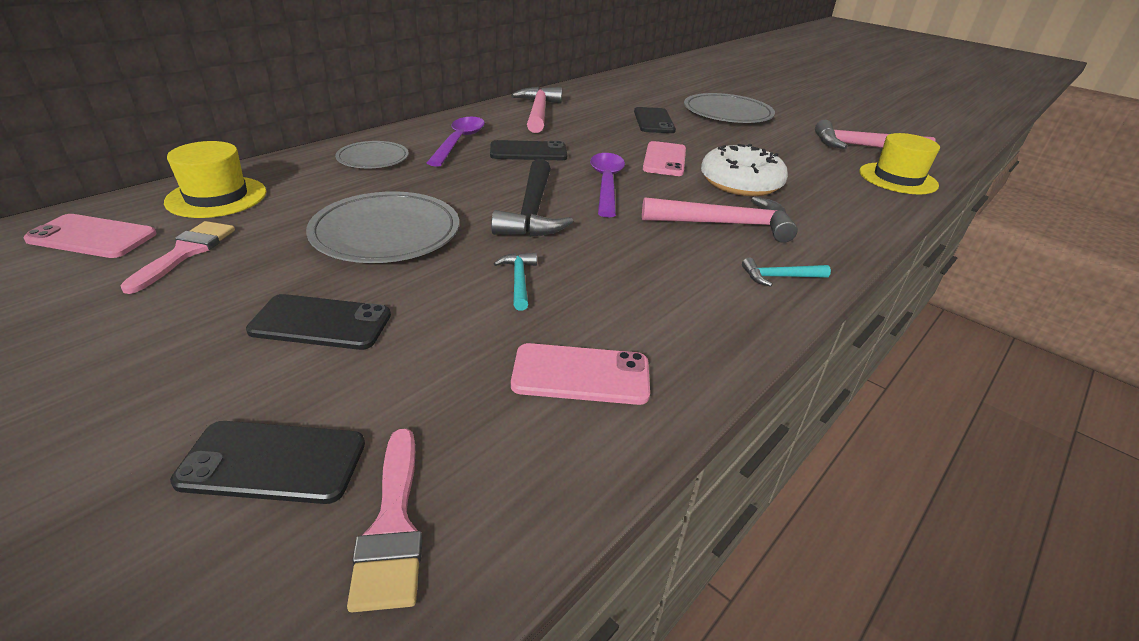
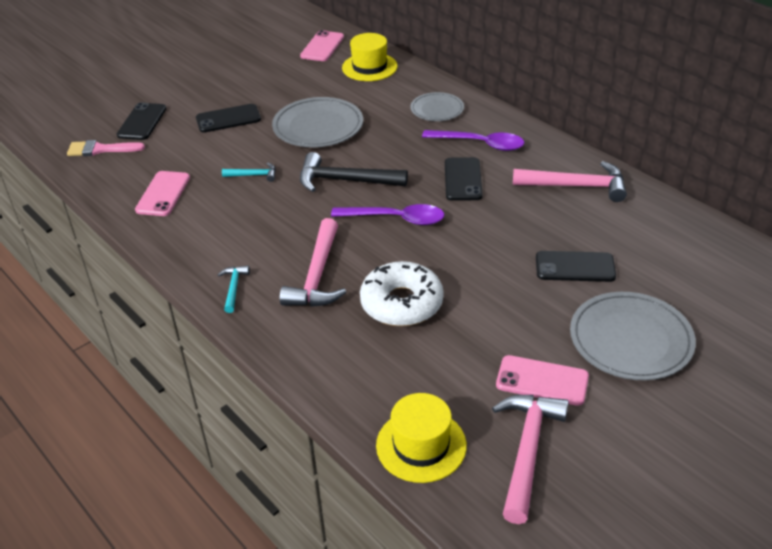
camera: 100 degrees right, 5 degrees up
(186, 252) = (303, 73): pink brush -> none
(321, 323) = (228, 119): black phone -> black phone turned 60 degrees clockwise
(664, 159) = (456, 260): pink phone -> pink phone (542, 380)

